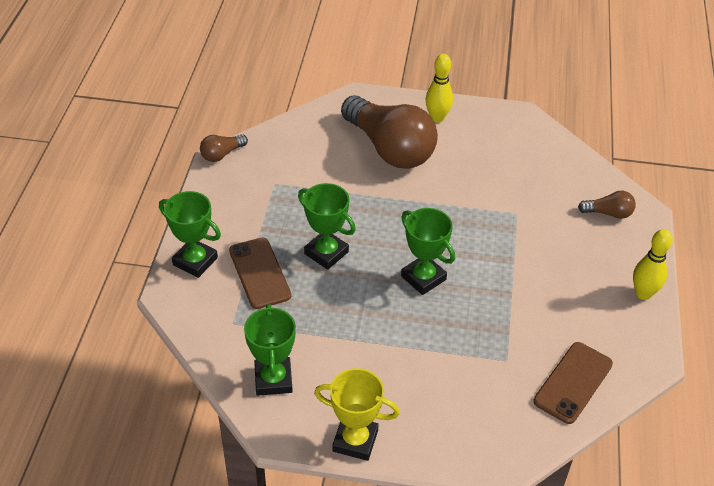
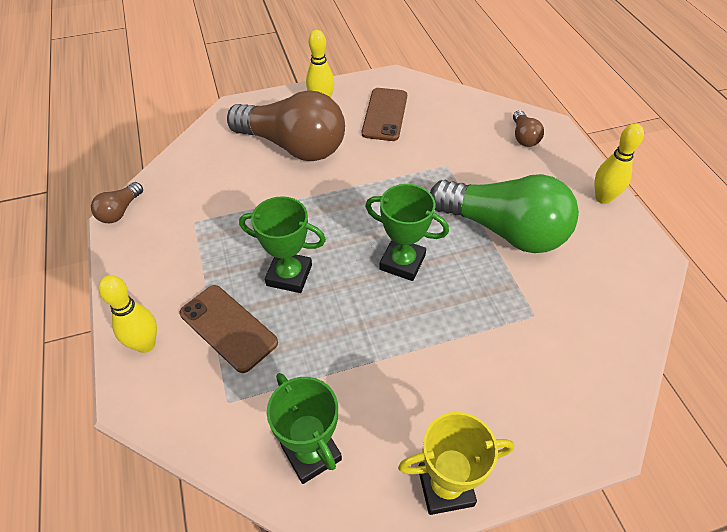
camera: 25 degrees left, 5 degrees up
(195, 261) = (145, 344): green trophy -> yellow bowling pin
(529, 286) = (504, 230): none -> green light bulb
(573, 382) = (608, 311): brown phone -> brown phone (384, 114)
(608, 213) = (523, 137): brown light bulb -> brown light bulb turned 105 degrees clockwise

